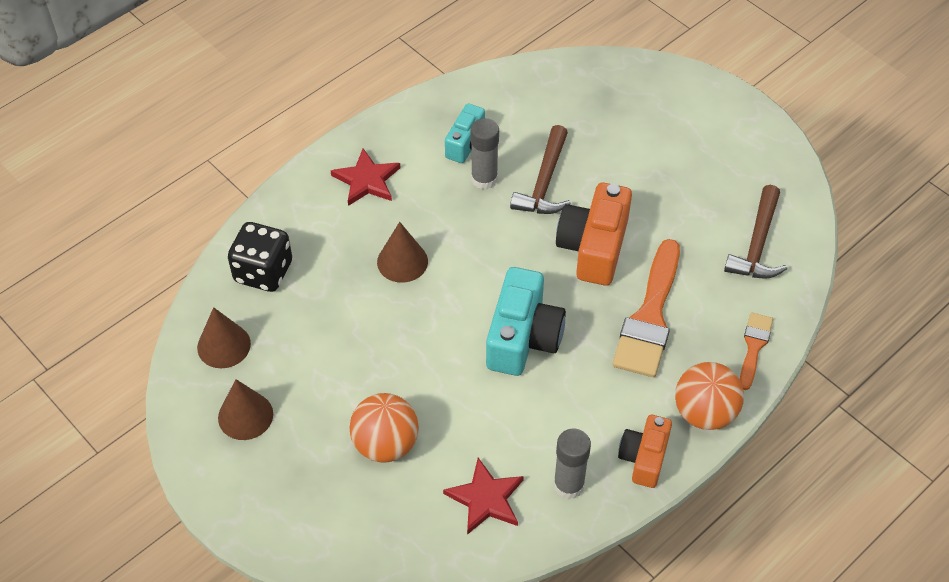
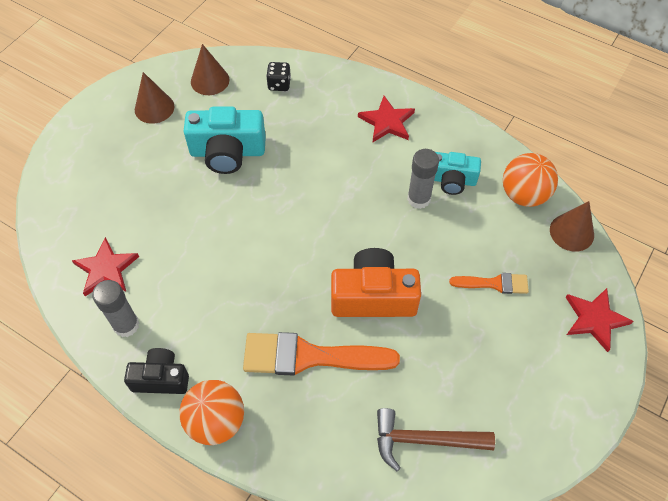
camera: 75 degrees right, 5 degrees up
(263, 272) = (279, 84): black dice -> black dice, size x0.58
(385, 444) = (144, 194): orange ball -> orange ball (524, 195)
(402, 261) = (314, 164): brown cone -> brown cone (571, 232)
(523, 337) = (263, 262): turquoise camera -> turquoise camera (227, 152)
(544, 182) = (432, 244): brown hammer -> none
(644, 458) = (161, 378): orange camera -> black camera
(664, 85) = (595, 319): none -> red star
(754, 347) = (299, 455): orange brush -> orange brush (494, 283)

